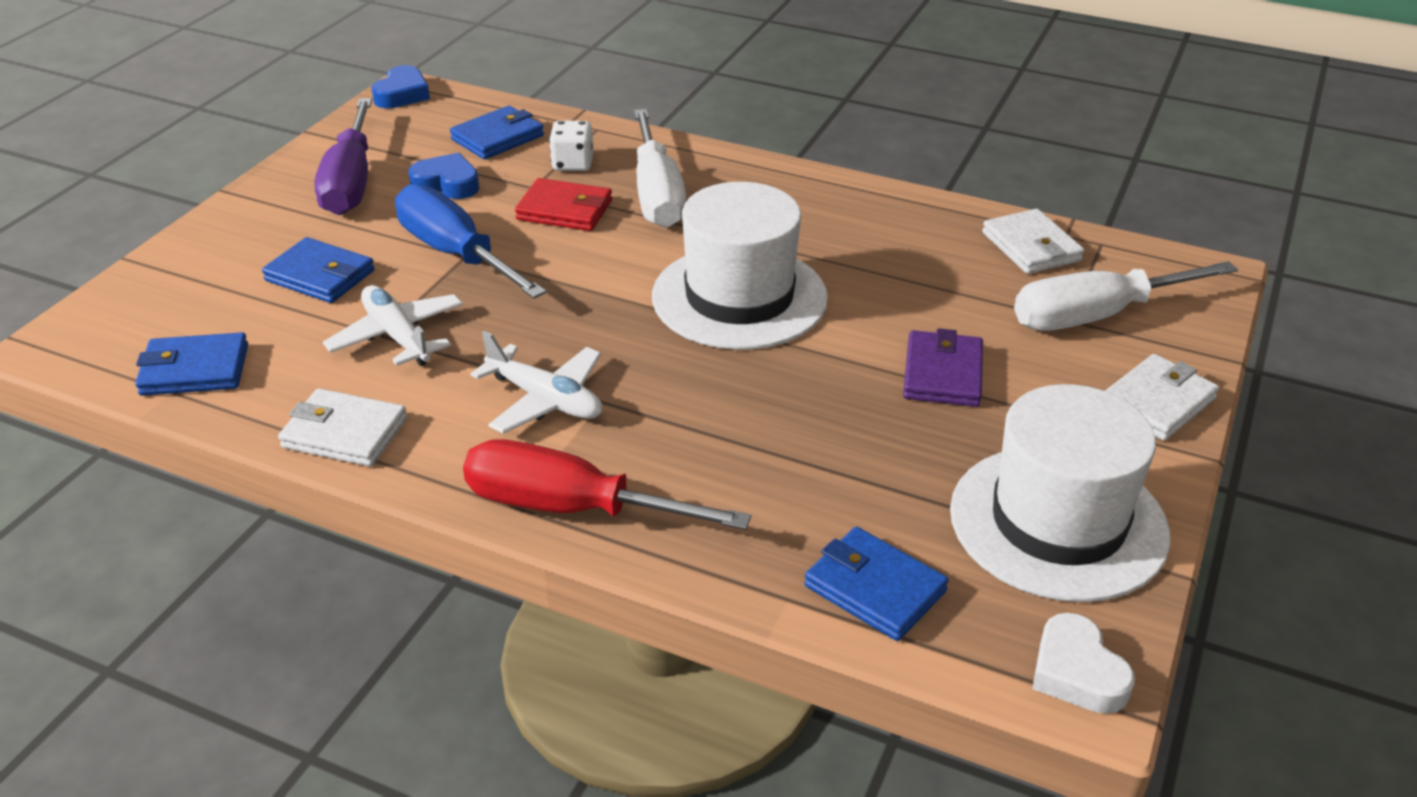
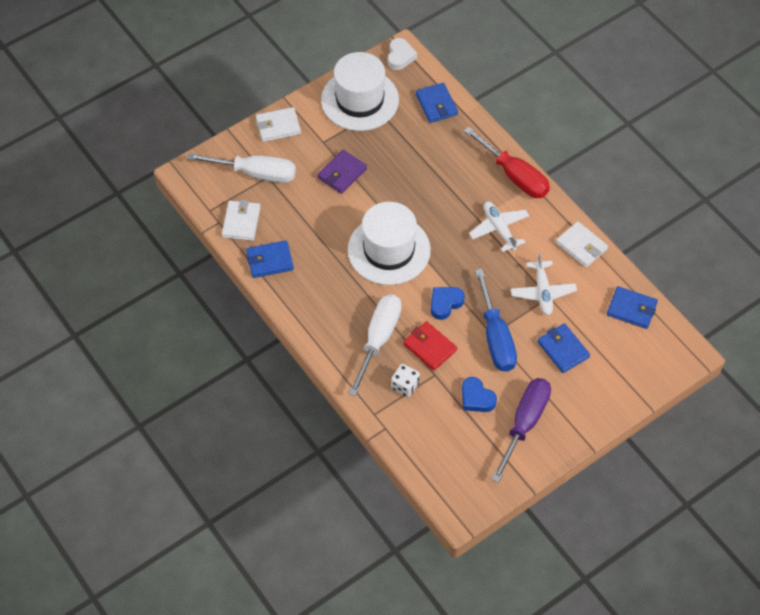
camera: 150 degrees left, 20 degrees up
(402, 94) = (464, 507): blue heart -> blue heart (445, 303)
(497, 138) = (431, 431): blue wallet -> blue wallet (270, 261)

